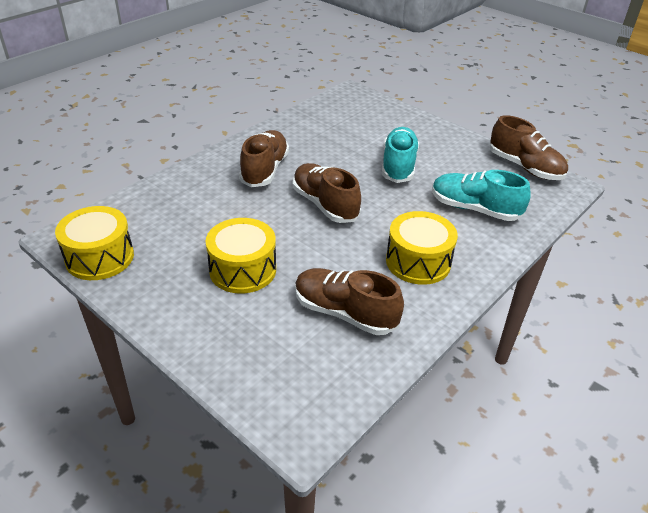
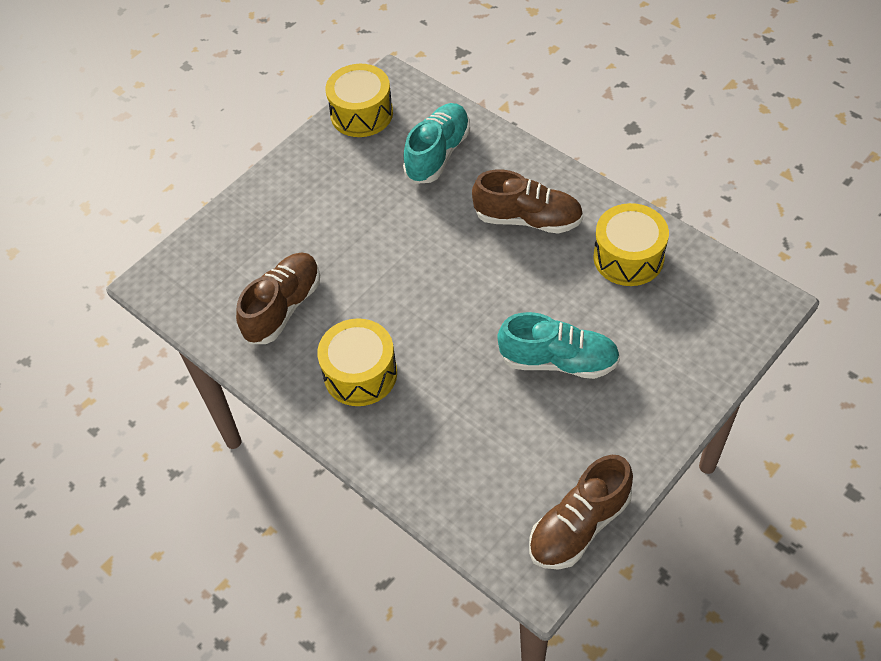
camera: 95 degrees right, 15 degrees up
(243, 270) = (345, 221): yellow drum -> yellow drum (628, 257)
(325, 205) = (461, 283): brown shoe -> none
(474, 209) = (466, 443): turquoise shoe -> turquoise shoe (438, 154)

